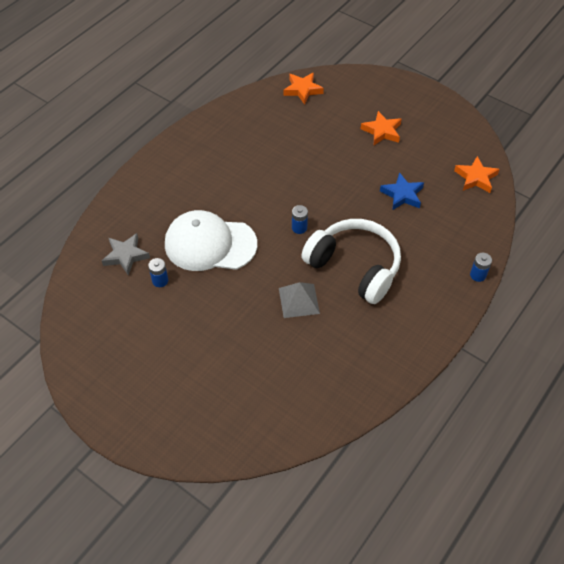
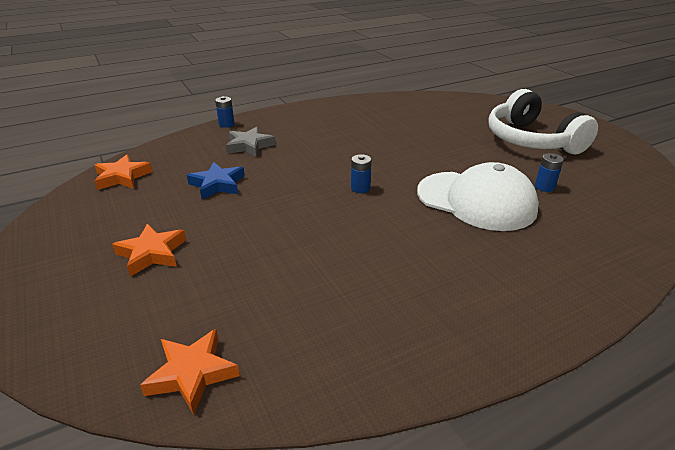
camera: 155 degrees left, 20 degrees down
(126, 256) = (591, 216): grey star -> grey star (249, 146)
(299, 300) = (398, 145): grey pyramid -> none
(354, 267) = (327, 151): white headphones -> white headphones (531, 140)

